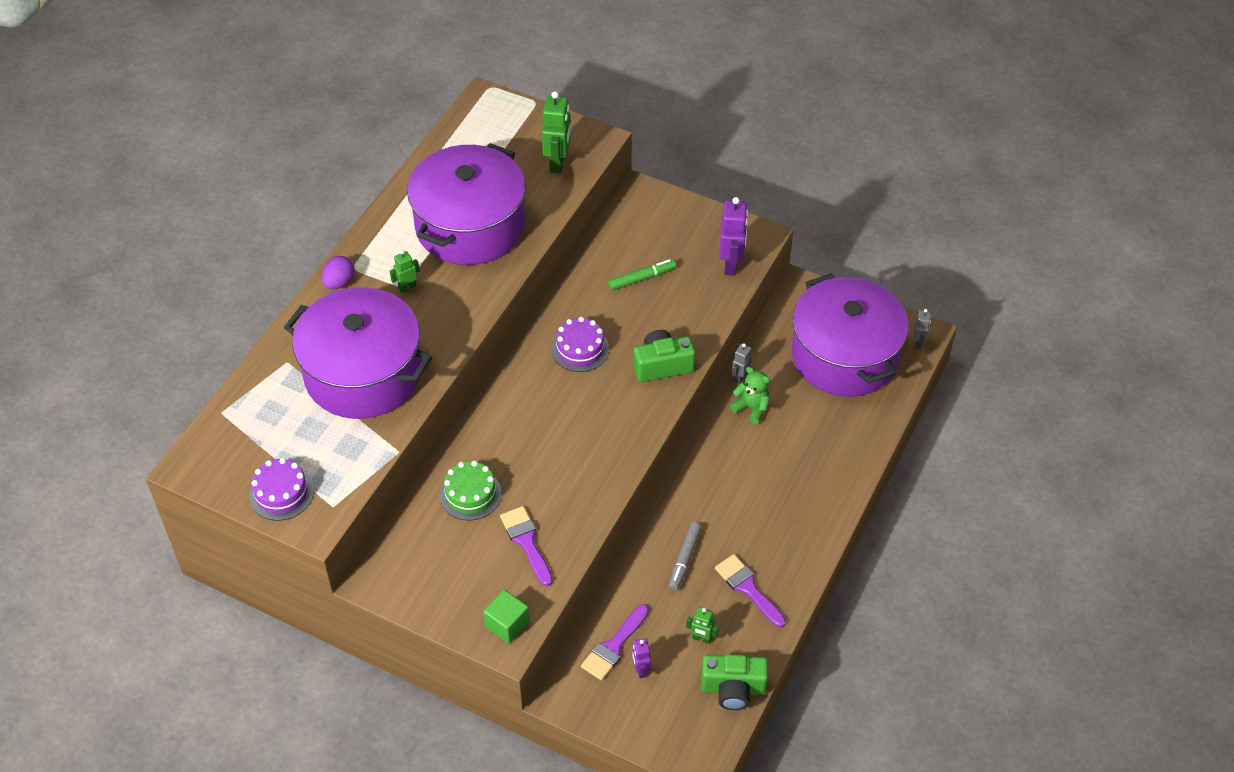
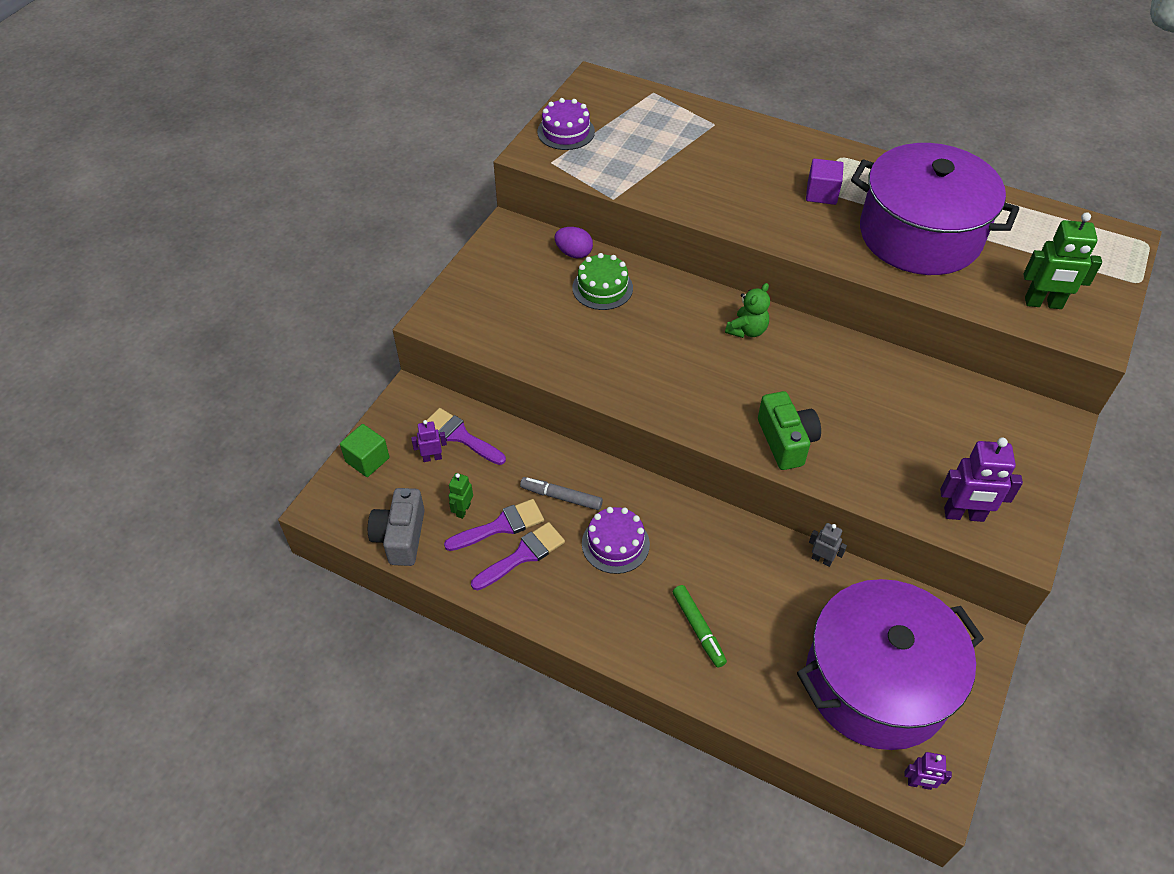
camera: 90 degrees right, 0 degrees up
(339, 282) = (818, 149): purple egg -> purple egg (574, 253)
(363, 373) = (705, 171): purple pot -> none
(407, 287) = (821, 193): green robot -> purple cube
(507, 624) = (453, 318): green cube -> green cube (367, 460)
(526, 542) = (546, 330): purple brush -> purple brush (501, 526)
(580, 349) = (799, 368): purple cake -> purple cake (615, 544)
(642, 278) = (917, 423): green marker -> green marker (698, 629)
(733, 689) = (400, 537): green camera -> grey camera
(751, 408) = (775, 569): green teddy bear -> green teddy bear (747, 330)
(918, 342) = (919, 784): grey robot -> purple robot

